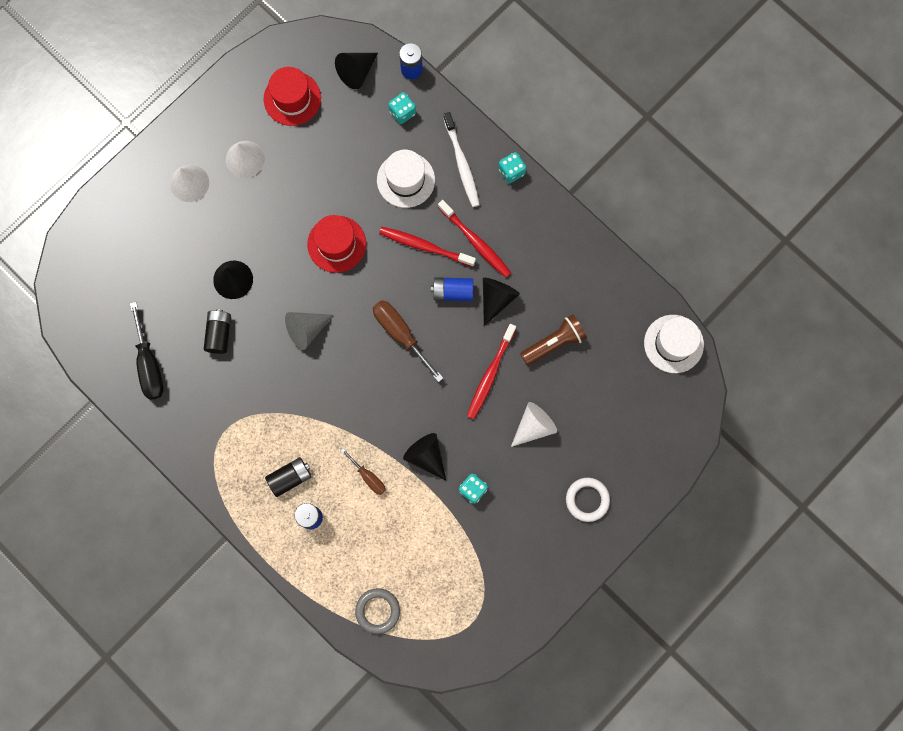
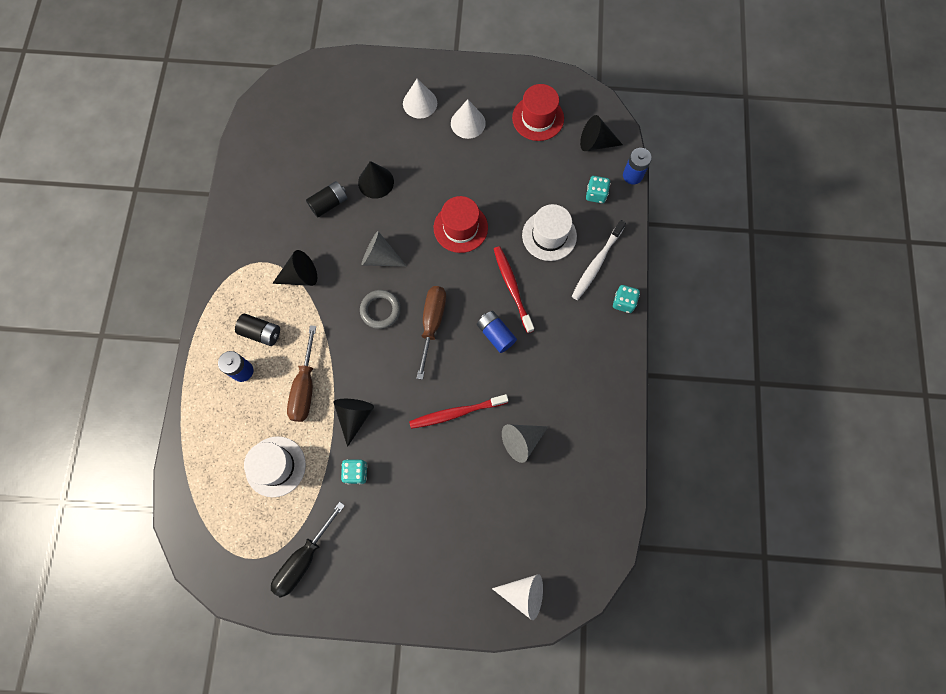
camera: 50 degrees right, 5 degrees down
(149, 364) = (270, 177): black screwdriver -> black screwdriver (303, 559)
(368, 477) = (305, 387): brown screwdriver -> brown screwdriver, size x1.70
(377, 611) = (206, 477): grey ring -> grey ring (380, 310)
(476, 242) = (547, 321): red toothbrush -> none
(496, 299) = (518, 370): black cone -> black cone (300, 276)
(533, 426) = (443, 479): white cone -> white cone (523, 593)
(554, 343) = (521, 441): brown flashlight -> grey cone
(587, 500) = (419, 570): white ring -> none
(673, 344) = (602, 536): white hat -> white hat (275, 466)

